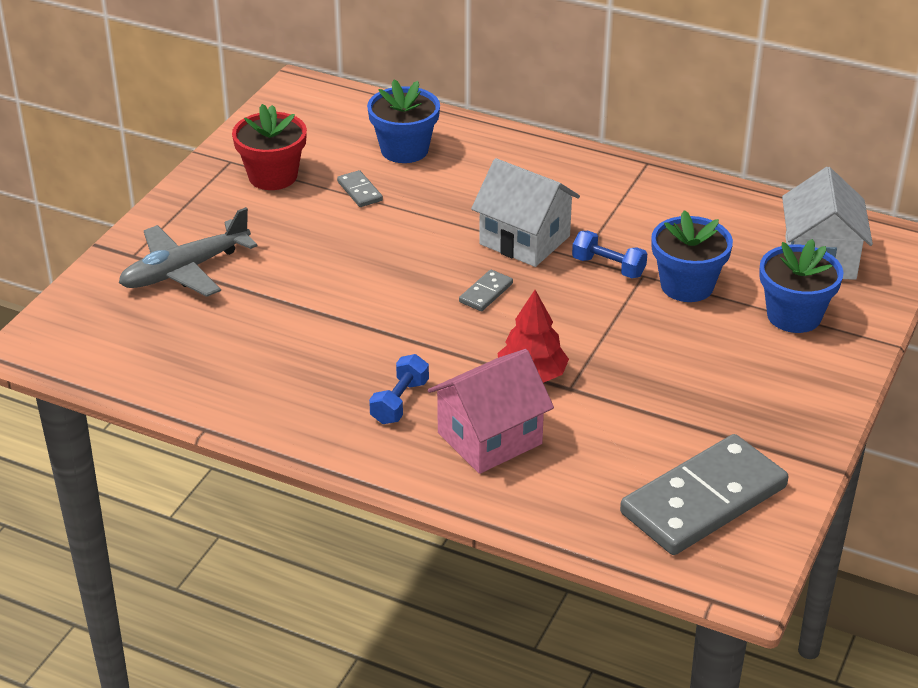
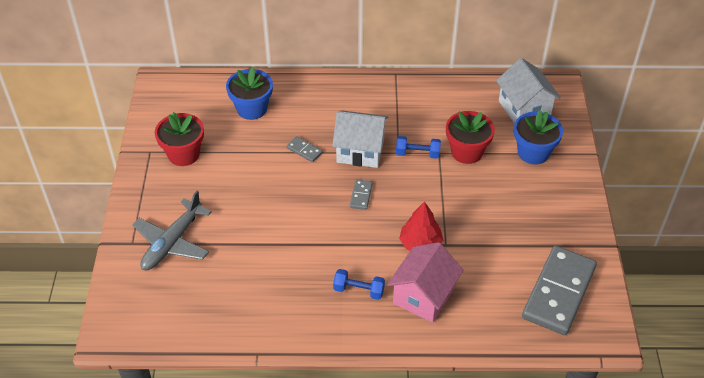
camera: 25 degrees left, 10 degrees up
(360, 191) = (243, 148): grey domino -> grey domino (304, 150)
(400, 402) = (359, 290): blue dumbbell -> blue dumbbell turned 75 degrees counterclockwise
(687, 286) = (467, 152): blue flower pot -> red flower pot

